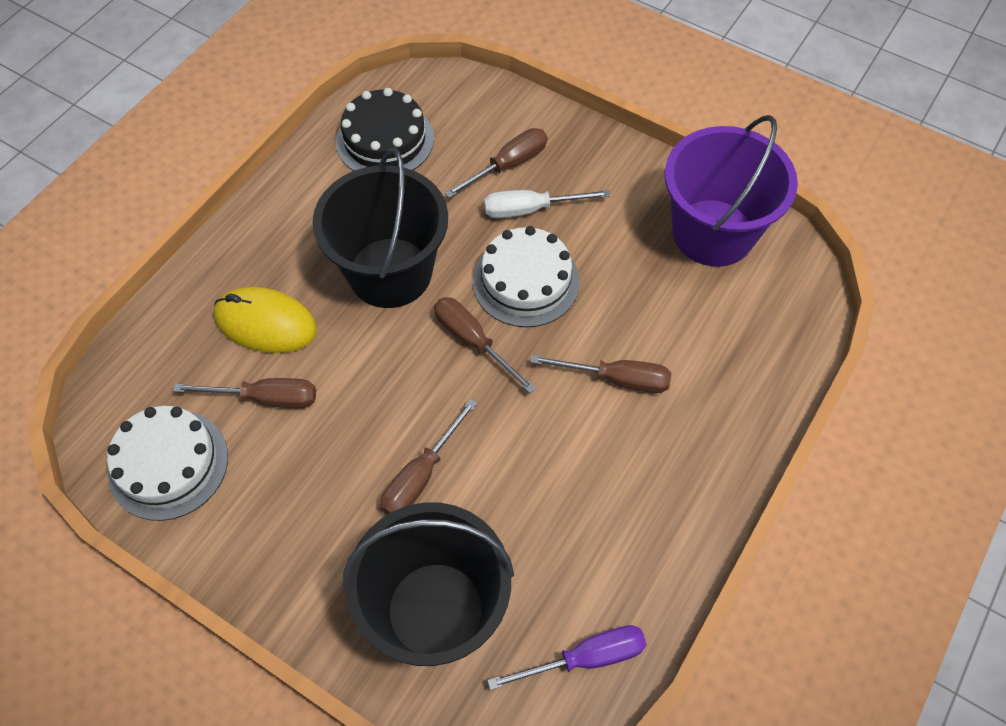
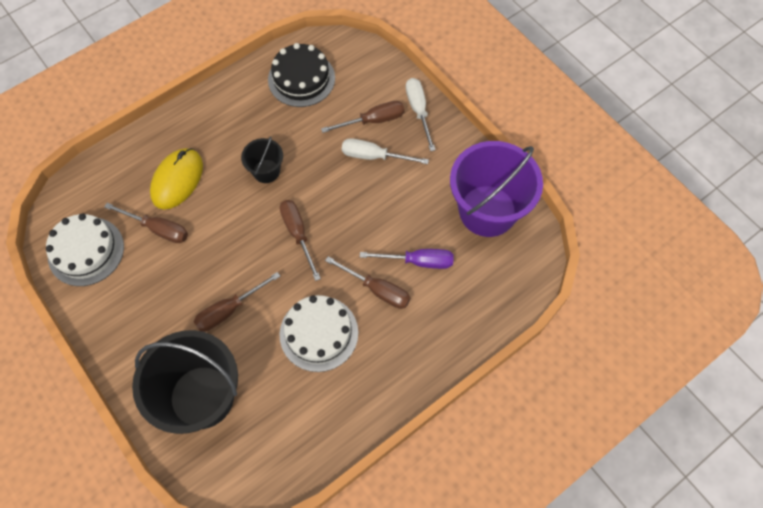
camera: 20 degrees right, 5 degrees up
(265, 323) = (177, 180): yellow mouse -> yellow mouse turned 75 degrees clockwise
(390, 272) = (266, 171): black bucket -> black bucket, size x0.48
(526, 281) = (349, 205): white cake -> white cake (319, 333)
(563, 136) = (418, 111): none -> white screwdriver
(585, 658) = (277, 458): purple screwdriver -> purple screwdriver (418, 261)

